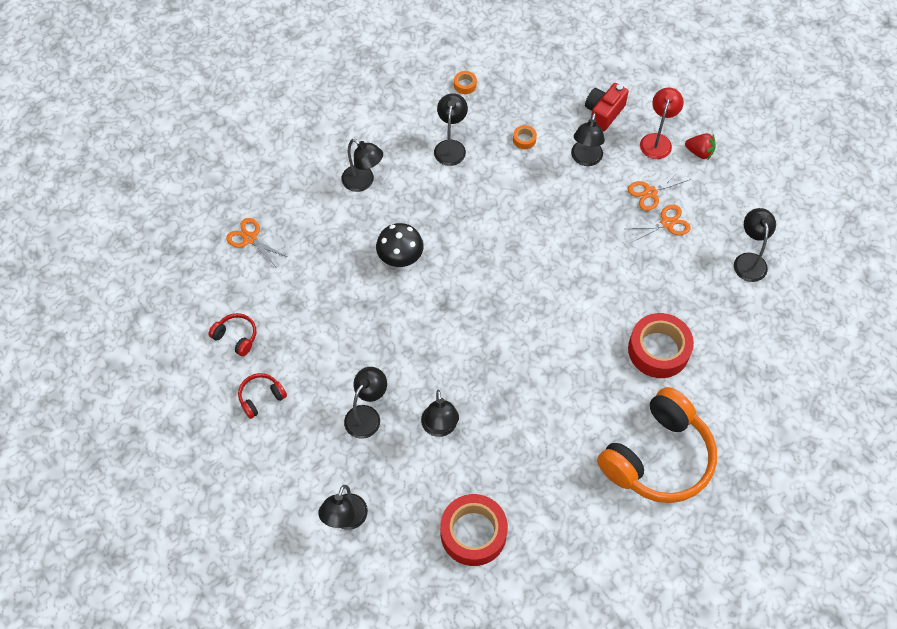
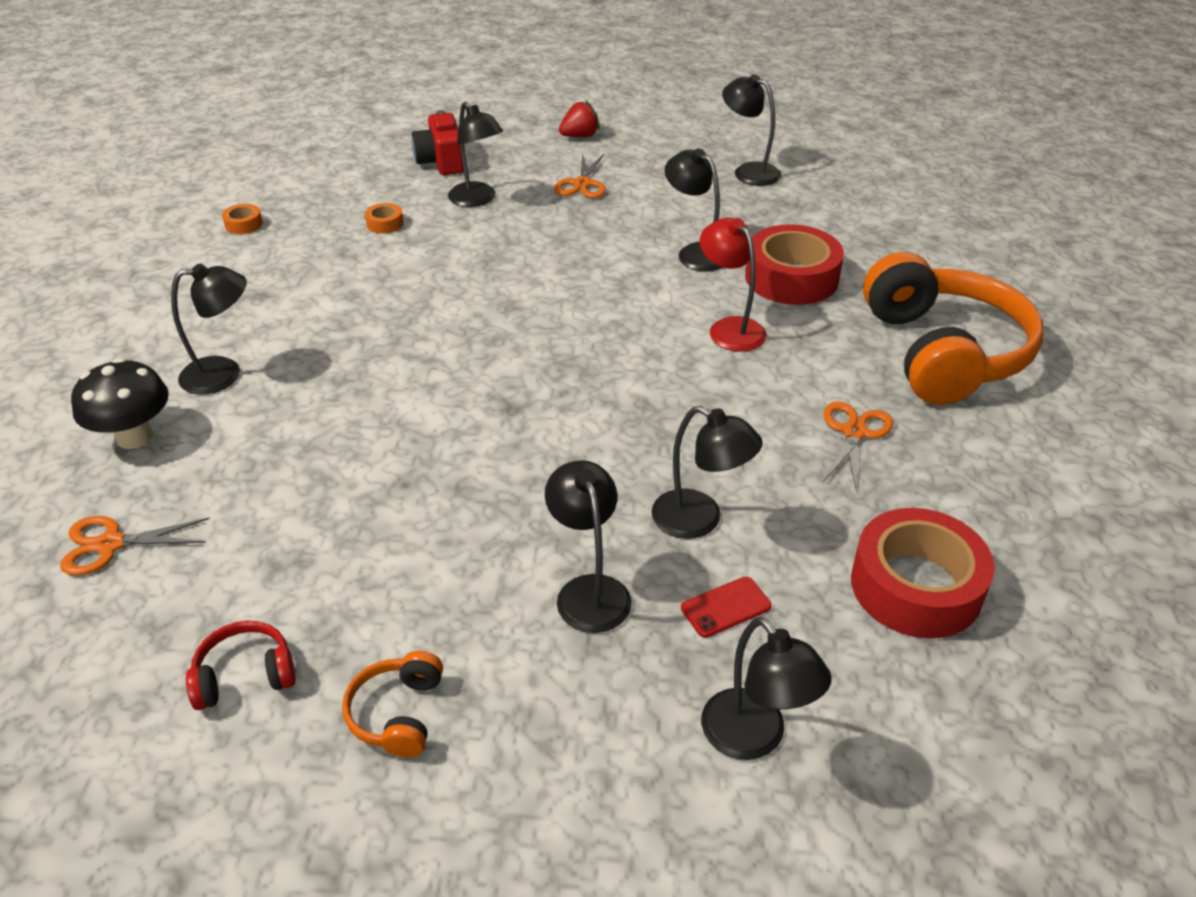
camera: 50 degrees left, 20 degrees down
(261, 397) = (398, 714): red headphones -> orange headphones
(400, 258) = (386, 406): black mushroom -> black mushroom (134, 437)
(400, 469) = (726, 607): none -> red phone
(450, 147) = (302, 277): black lamp -> black lamp (695, 253)
(657, 140) = (527, 150): red lamp -> red lamp (730, 328)
(667, 223) = (635, 193): orange scissors -> orange scissors (854, 432)

